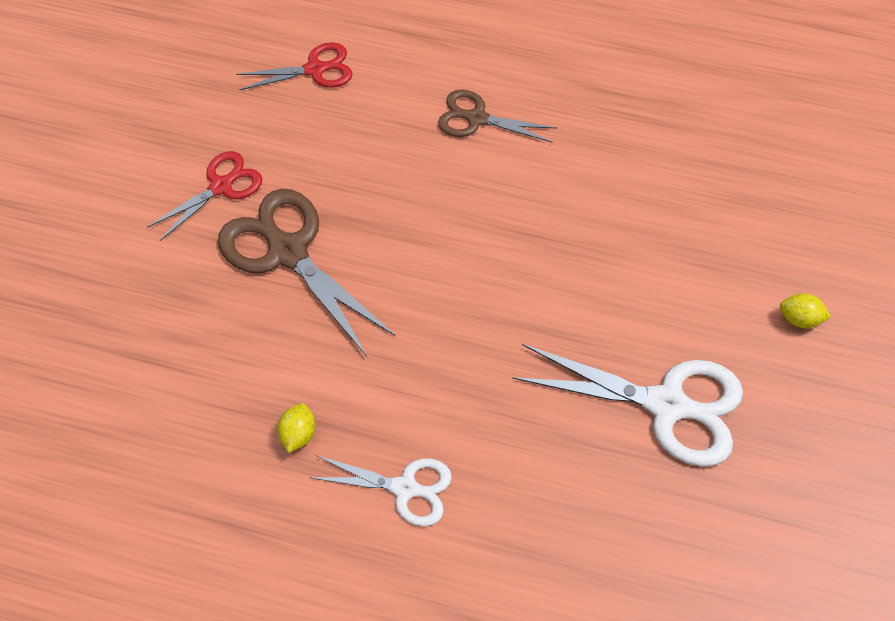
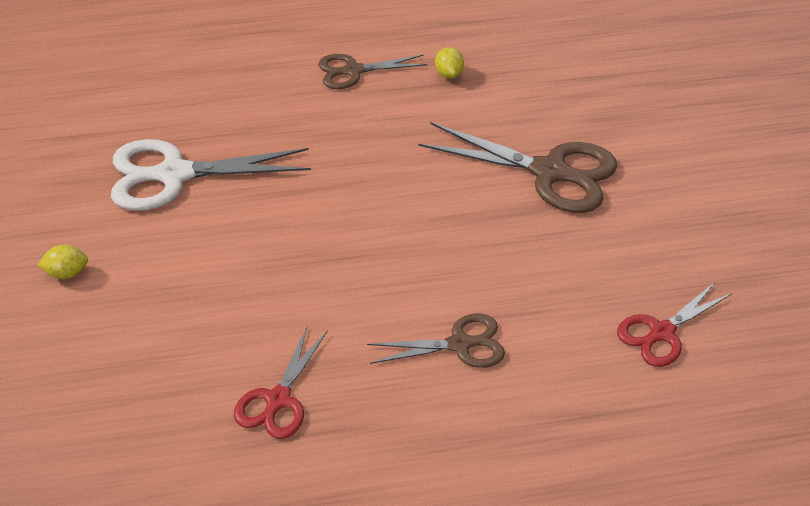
camera: 155 degrees right, 15 degrees down
(221, 186) = (650, 199): red scissors -> red scissors (278, 401)
(406, 488) = (352, 71): white scissors -> brown scissors

